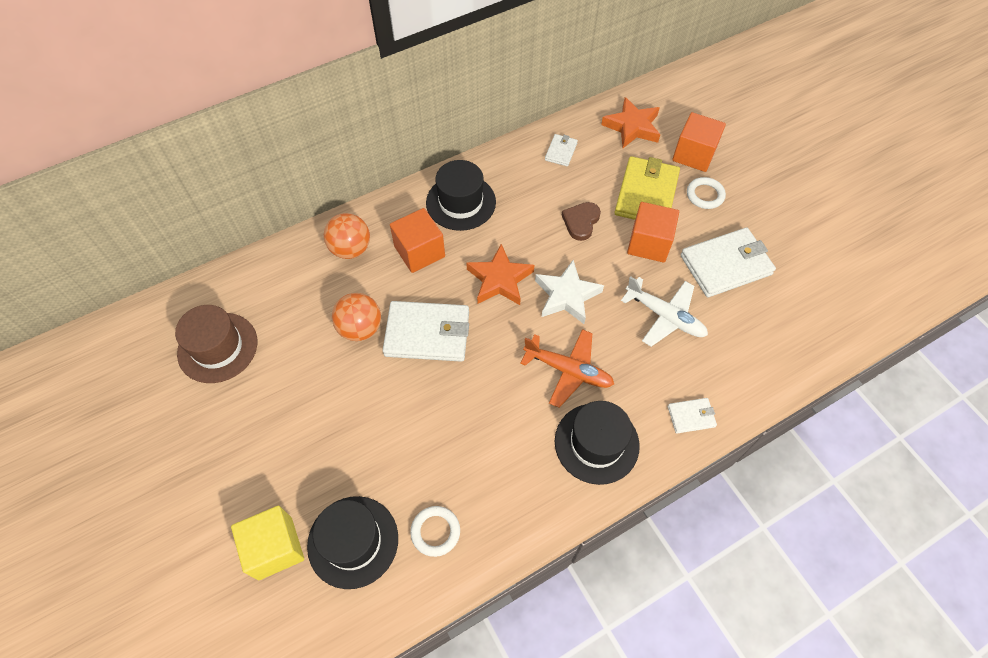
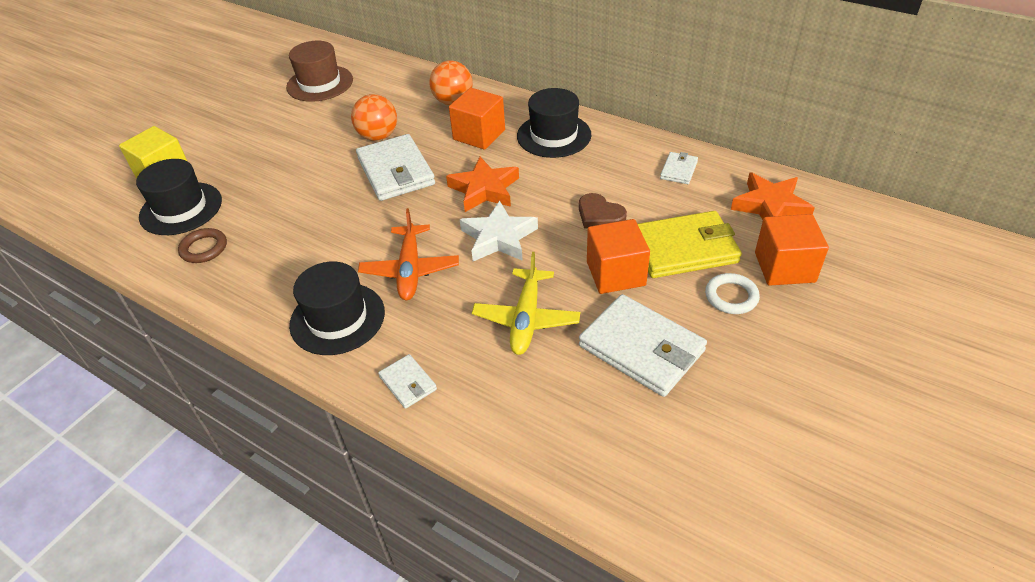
camera: 65 degrees right, 15 degrees down
(435, 532) = (204, 248): white ring -> brown ring
(561, 151) = (678, 170): white wallet -> white wallet turned 60 degrees counterclockwise
(581, 222) = (599, 215): brown heart -> brown heart turned 135 degrees counterclockwise
(665, 316) = (526, 319): white plane -> yellow plane

